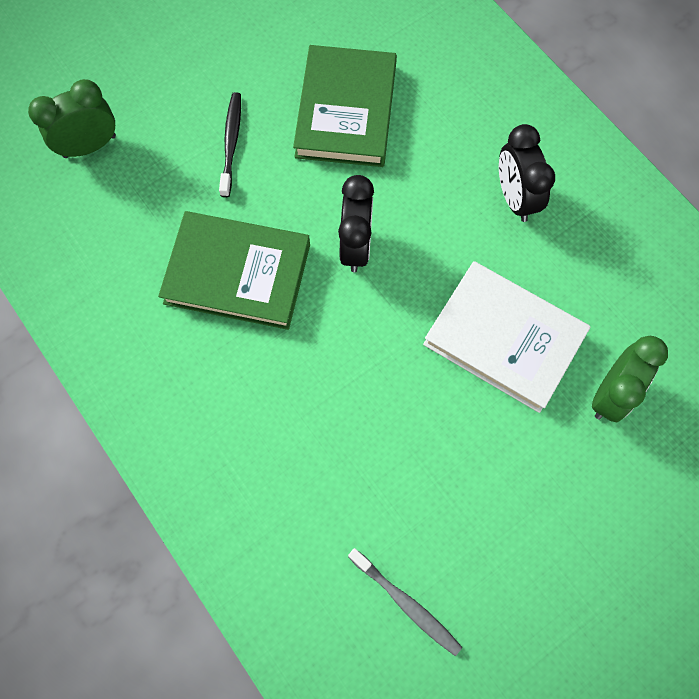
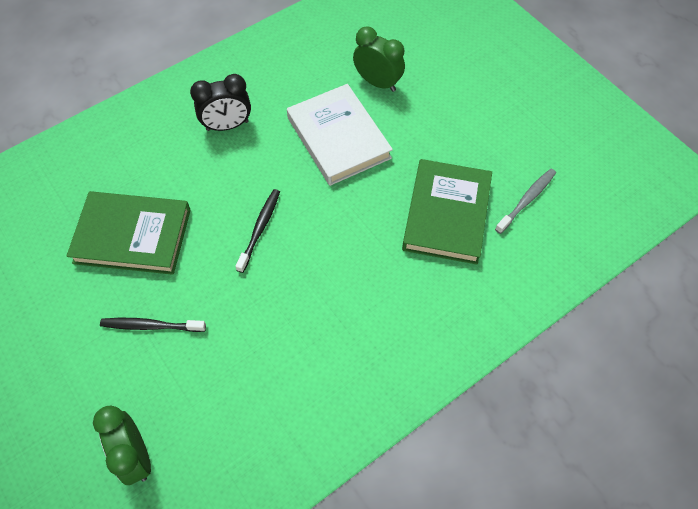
camera: 90 degrees left, 10 degrees down
(237, 274) = (279, 315): green book -> green book (447, 214)
(356, 246) = (260, 229): black clock -> black toothbrush
(503, 339) = (339, 138): white book -> white book turned 60 degrees counterclockwise

